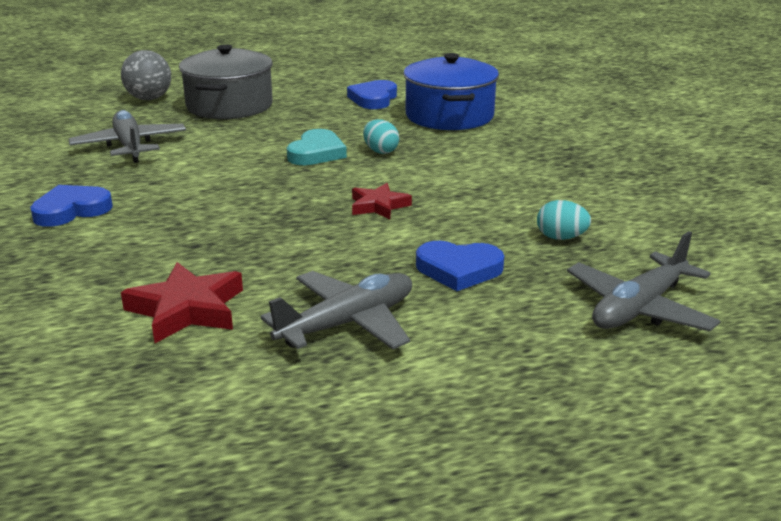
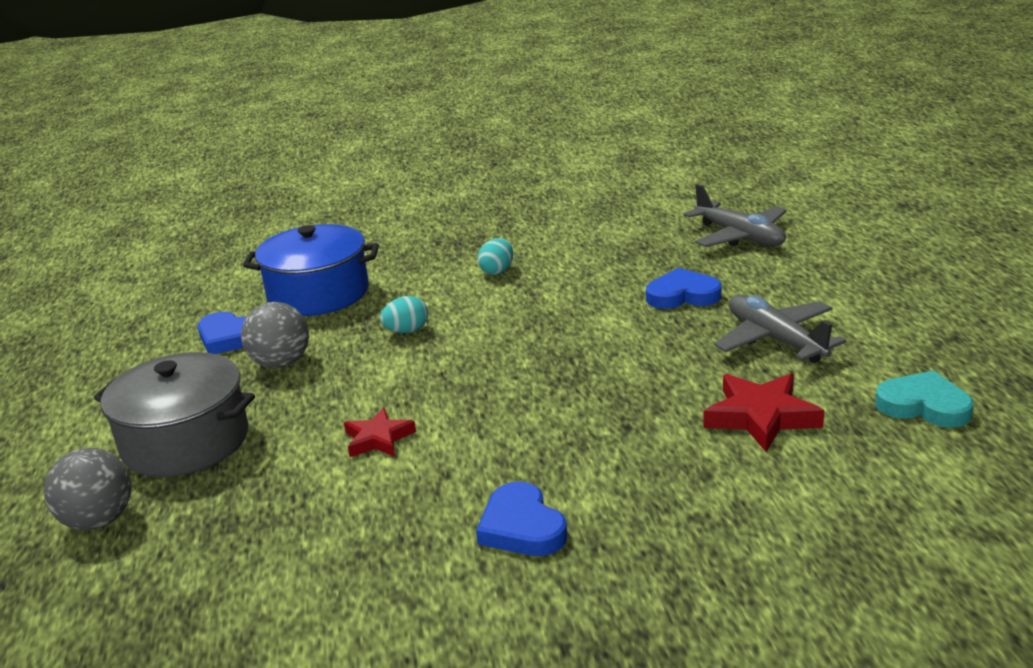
camera: 80 degrees left, 0 degrees up
(130, 146) = (309, 511): grey plane -> none
(316, 153) = (396, 368): turquoise heart -> turquoise heart (924, 406)
(331, 117) = (281, 363): none -> grey ball
(378, 206) = (550, 330): red star -> red star (378, 439)
(459, 270) = (683, 295): blue heart -> blue heart turned 105 degrees counterclockwise
(561, 238) = (627, 255): turquoise egg -> turquoise egg (497, 271)

